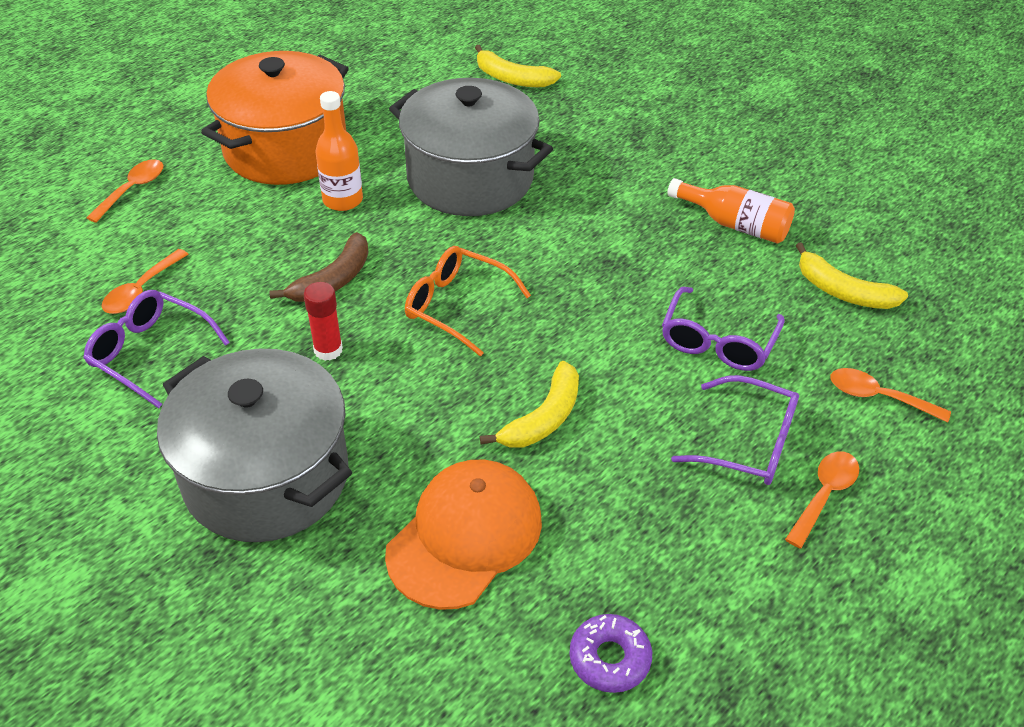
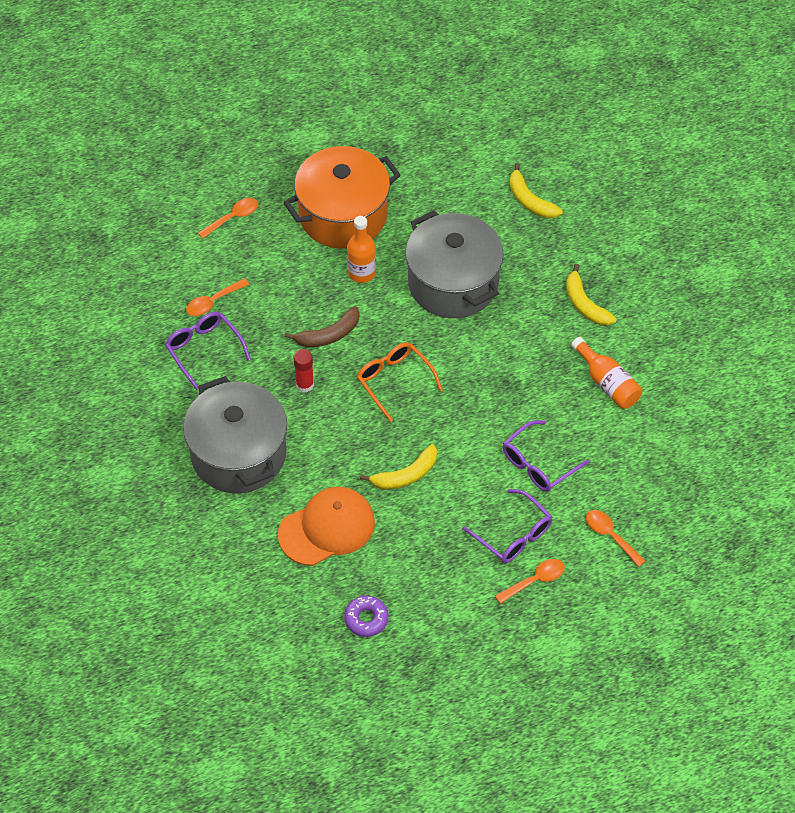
camera: 25 degrees right, 10 degrees up
(842, 291) = (642, 458): yellow banana -> yellow banana (585, 304)

